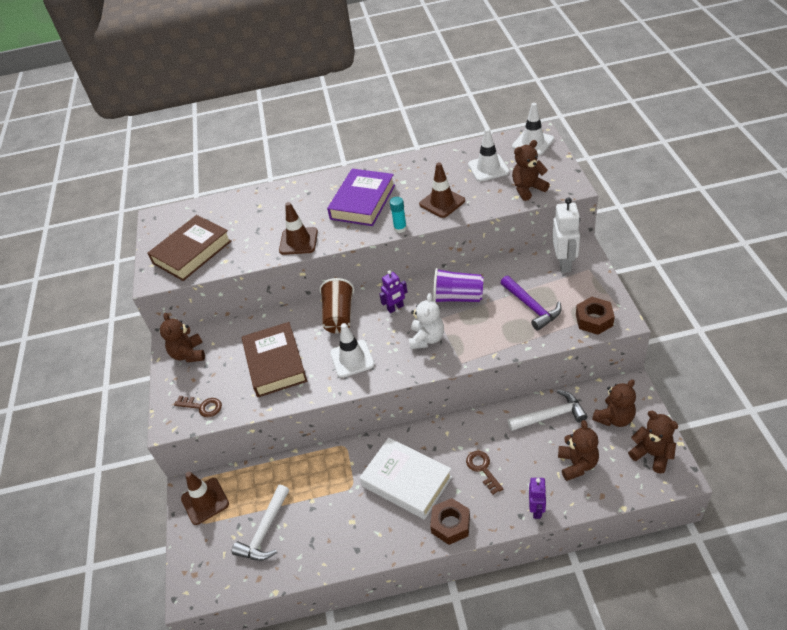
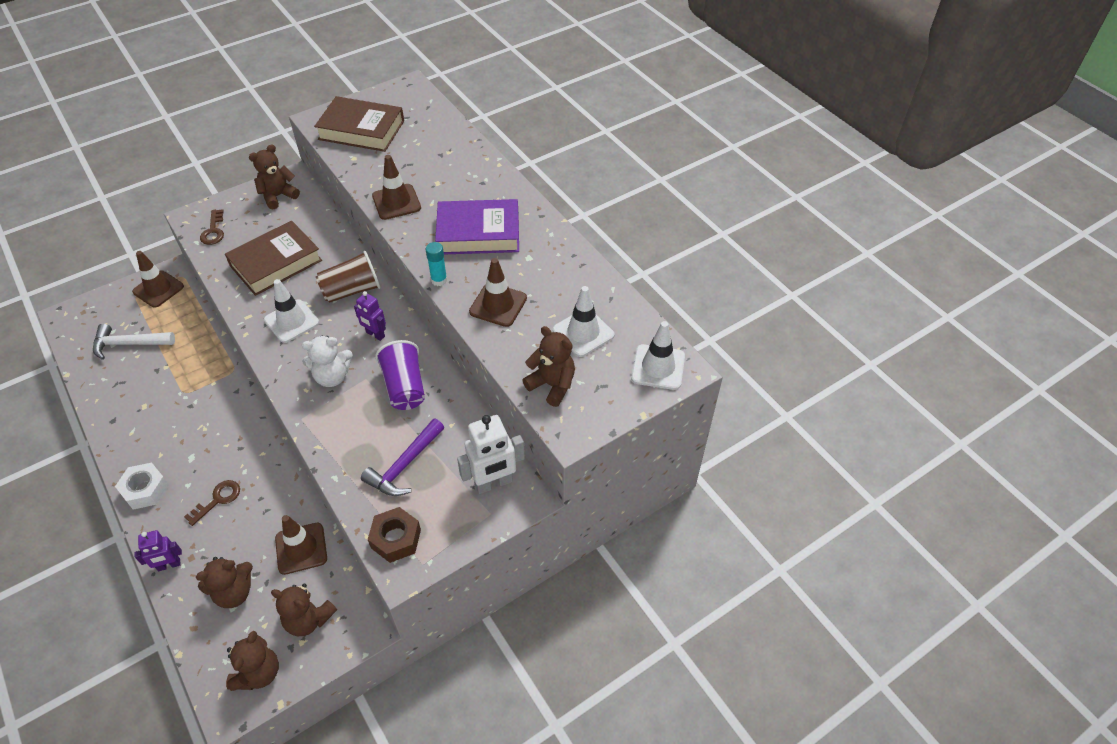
camera: 60 degrees right, 5 degrees up
(406, 481) = (195, 436): white book -> none
(450, 524) = (145, 490): brown nut -> white nut
(550, 416) = (301, 548): white hammer -> brown traffic cone

